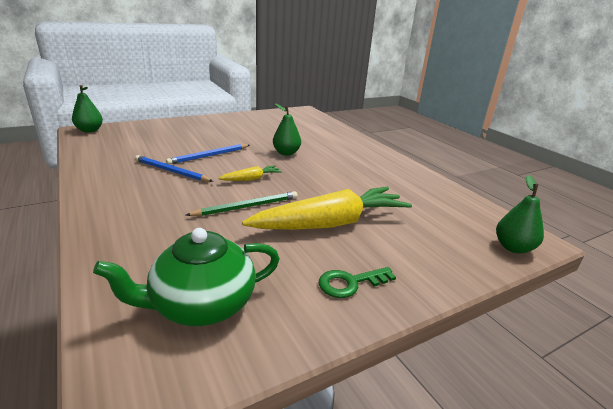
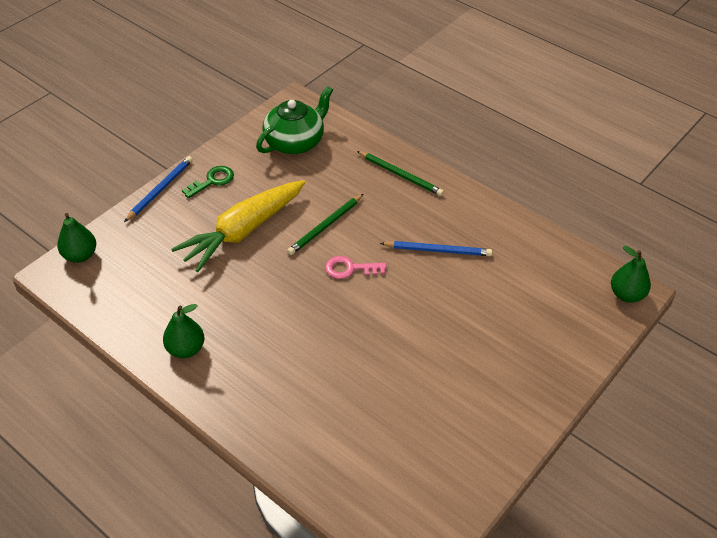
camera: 160 degrees right, 20 degrees up
(122, 225) = (400, 175): none -> green pencil
(209, 156) = (430, 295): blue pencil -> blue pencil (160, 190)
(251, 179) = (350, 268): yellow carrot -> pink key
(286, 153) = (346, 342): green pear -> green pear (186, 349)

